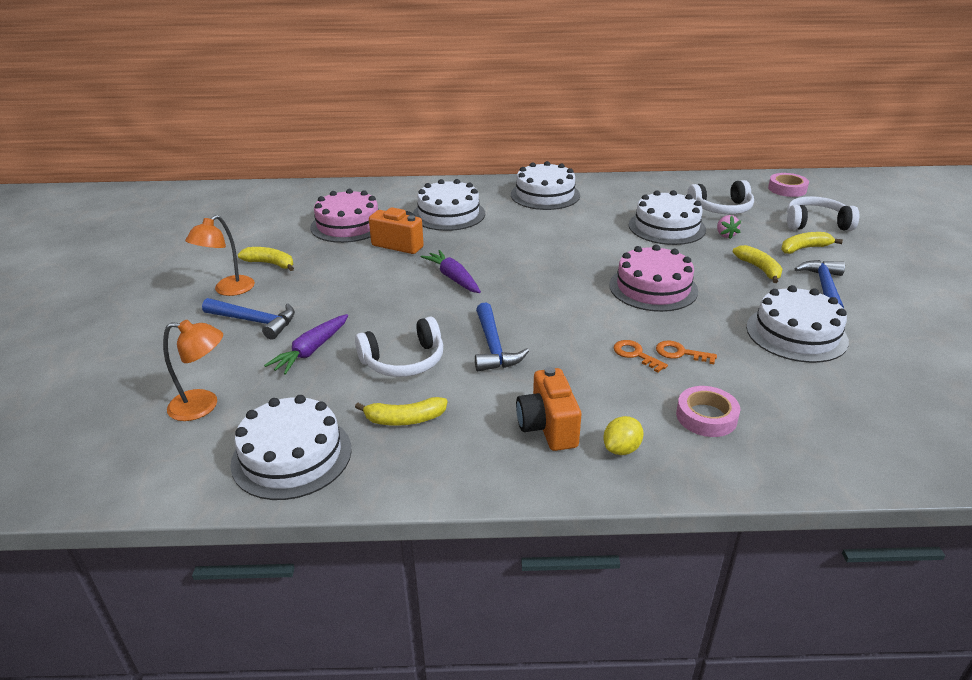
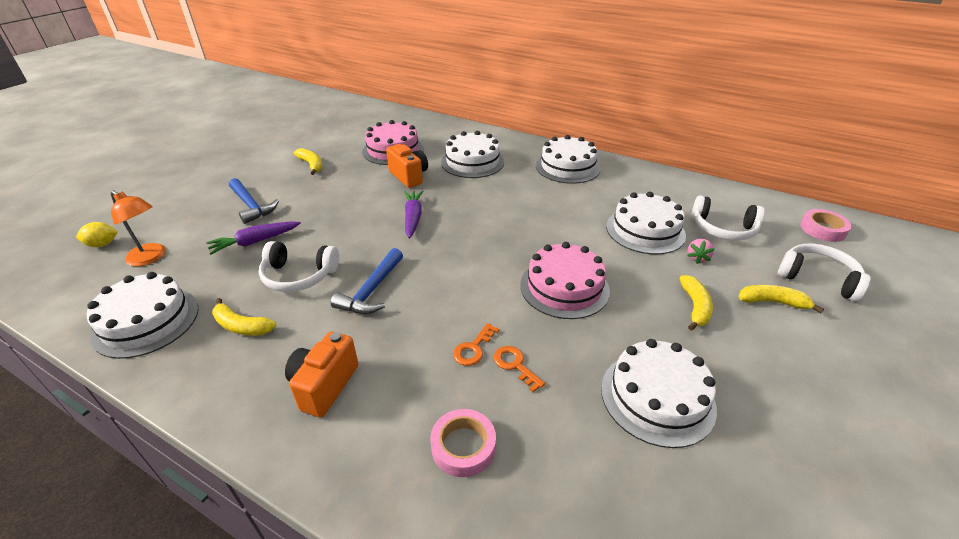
camera: 30 degrees right, 5 degrees up
(228, 290) = (265, 176): orange lamp -> none
(621, 449) = (354, 439): yellow lemon -> yellow lemon (103, 244)
(635, 354) = (473, 348): orange key -> orange key turned 135 degrees counterclockwise
(824, 288) = (748, 357): blue hammer -> none

